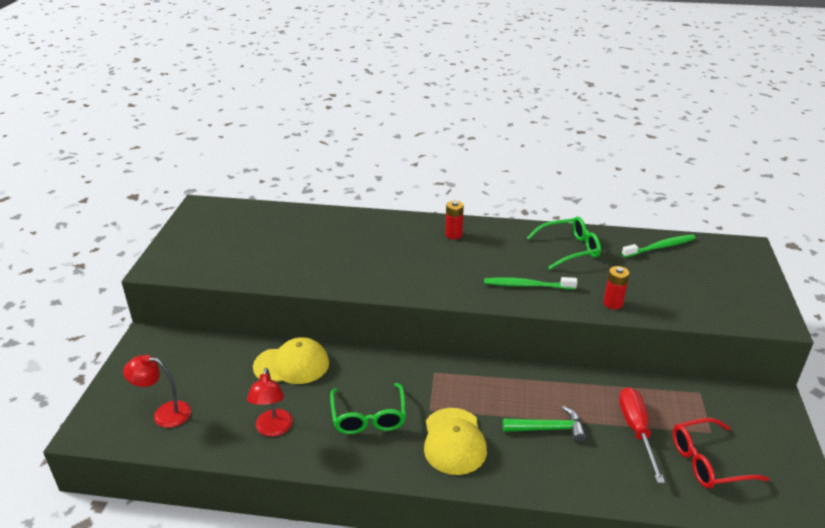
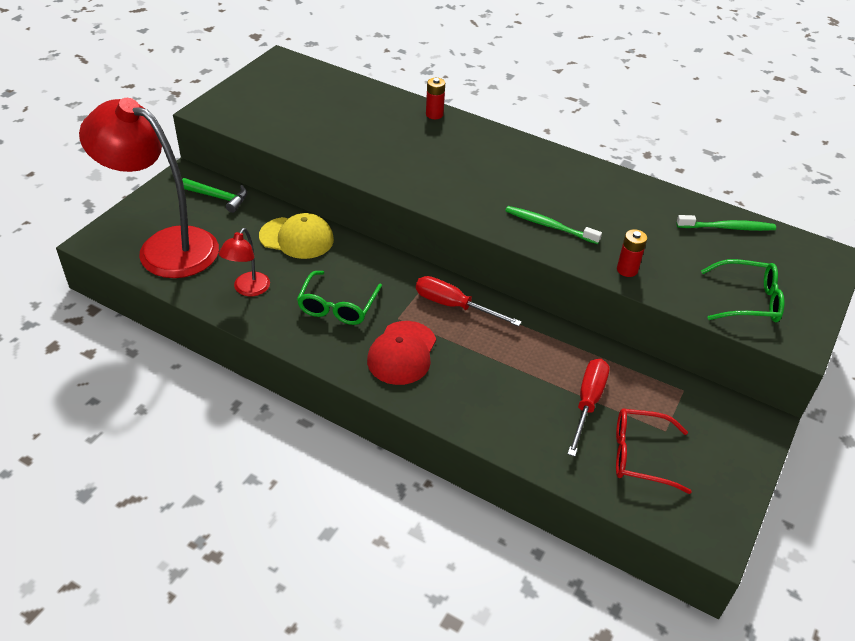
camera: 20 degrees right, 10 degrees up
(164, 414) = (165, 247): red lamp -> red lamp, size x2.25
(453, 235) = (510, 153): red battery -> red battery (434, 114)
(454, 441) = (402, 353): yellow cap -> red cap
(471, 382) = (454, 306): none -> red screwdriver
(548, 429) = (500, 372): green hammer -> green hammer (218, 197)
(570, 249) = (623, 202): green glasses -> green glasses (748, 300)

